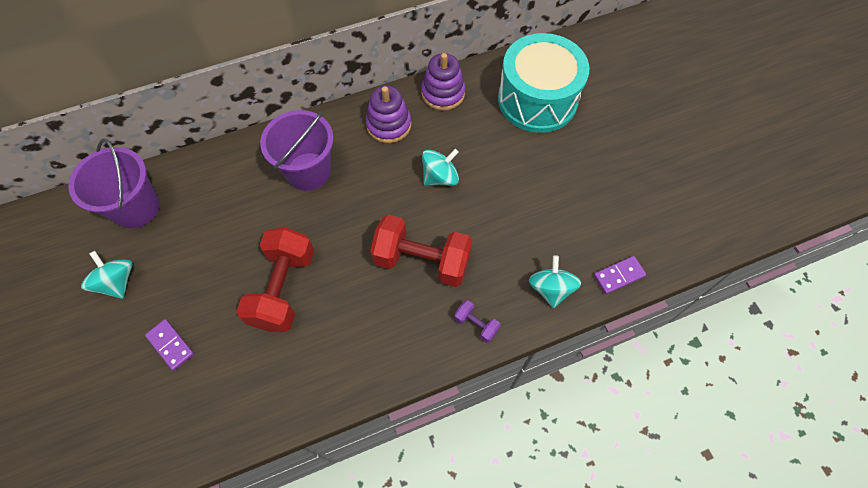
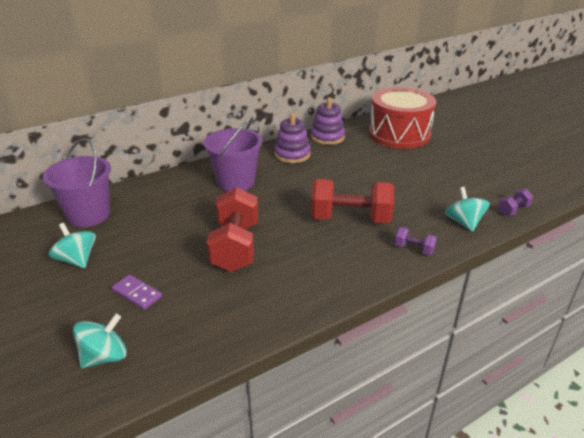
camera: 10 degrees left, 30 degrees down
(440, 177) = (344, 175): turquoise spinning top -> turquoise spinning top (105, 356)
(537, 99) = (399, 134): turquoise drum -> red drum
(619, 276) = (513, 210): purple domino -> purple dumbbell

